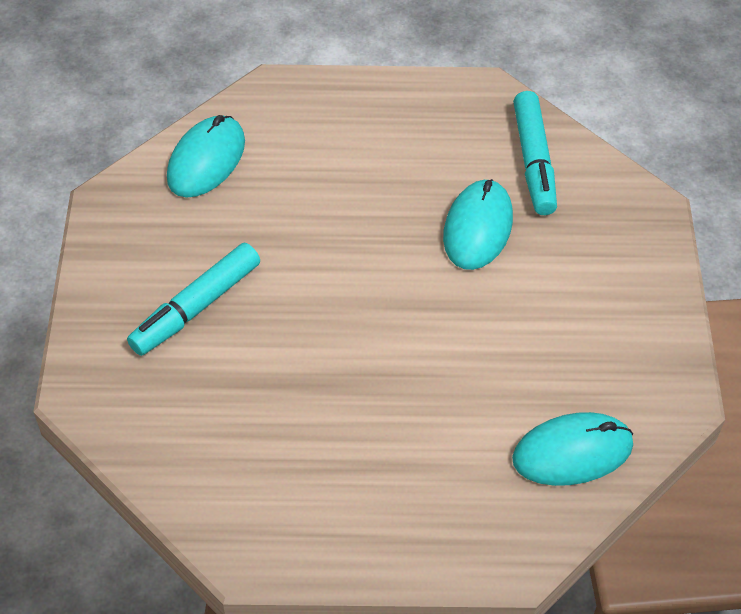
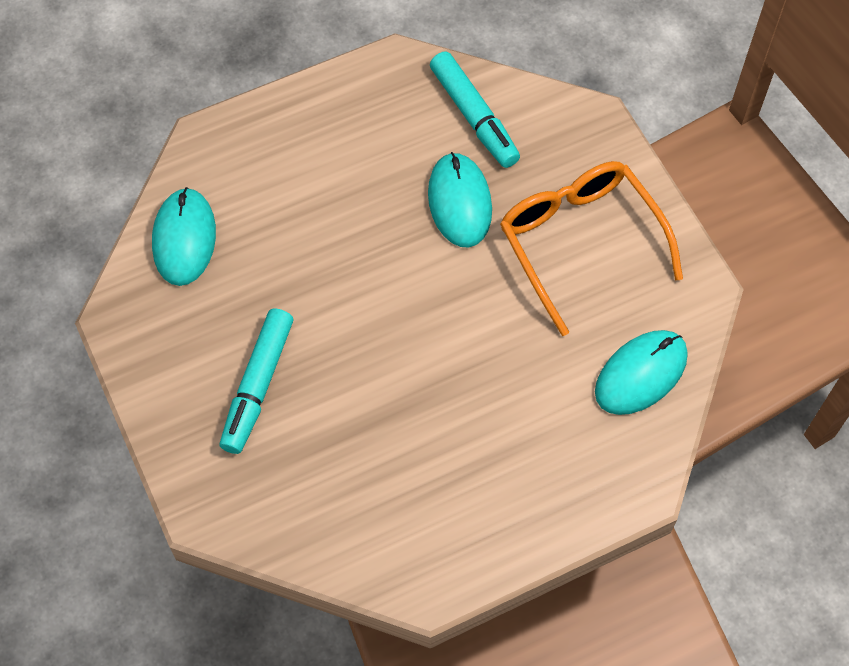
camera: 25 degrees left, 10 degrees up
(577, 308) = (580, 242): none -> orange glasses

